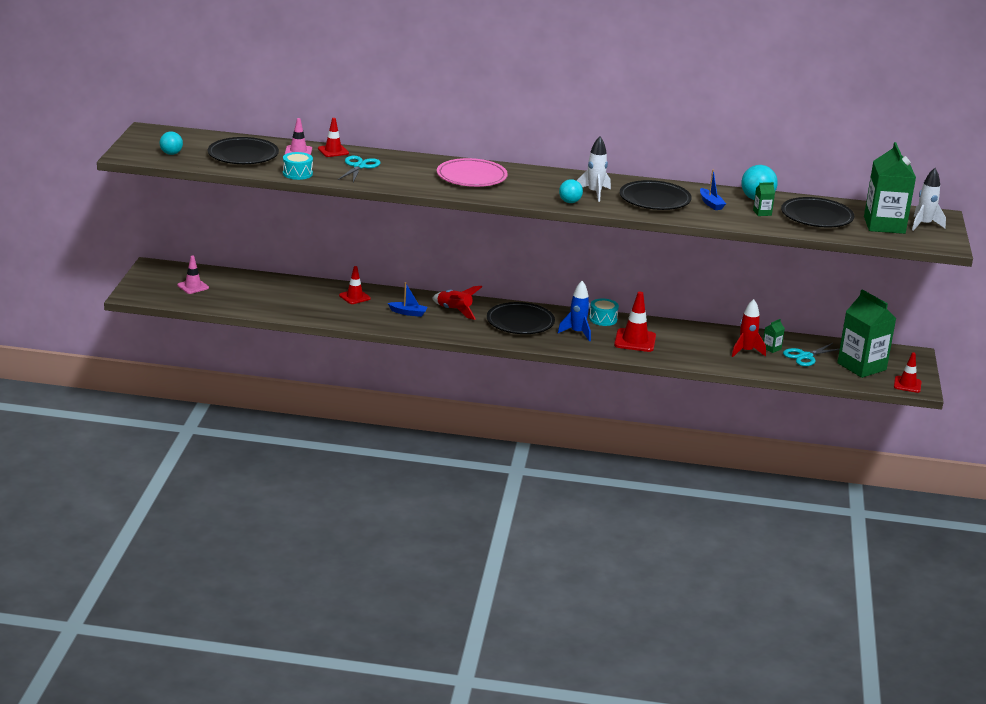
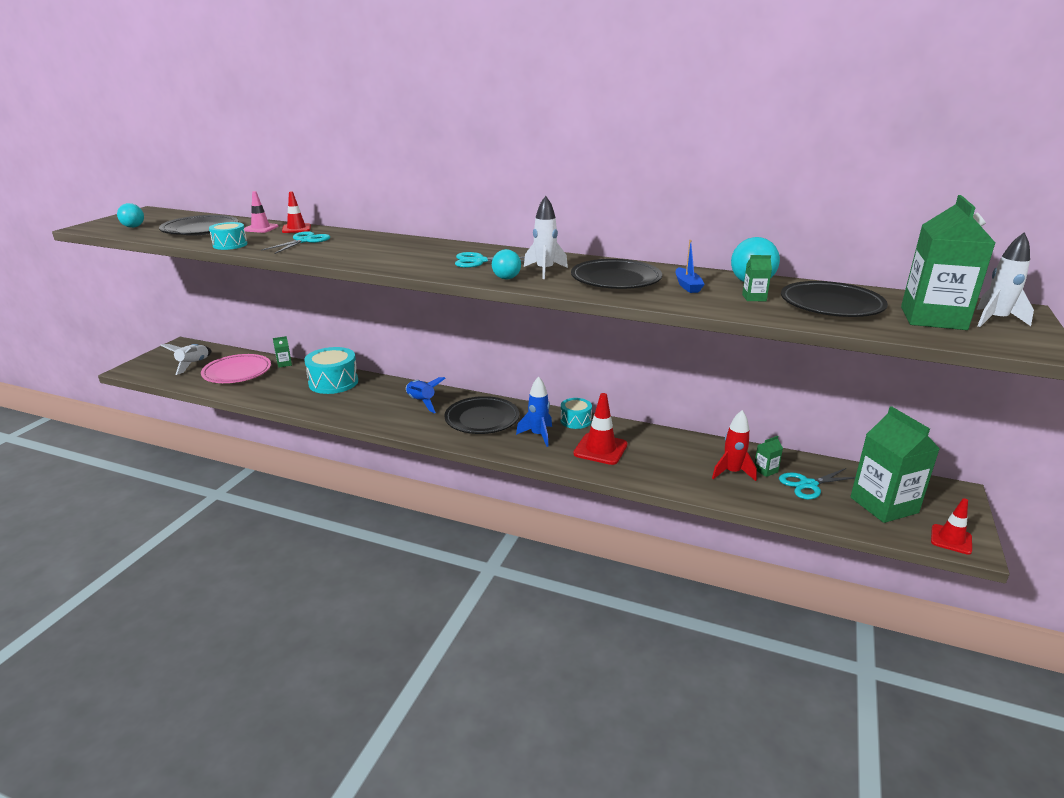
camera: 15 degrees right, 0 degrees up
(193, 286) = (193, 364): pink traffic cone -> white rocket
(287, 281) = (284, 364): none -> green carton
(354, 297) = (333, 382): red traffic cone -> turquoise drum
(408, 313) = (372, 402): blue boat -> none
(454, 311) = (421, 402): red rocket -> blue rocket
(471, 177) = (414, 253): pink plate -> pink plate (237, 372)
(534, 185) = (479, 261): none -> turquoise scissors

